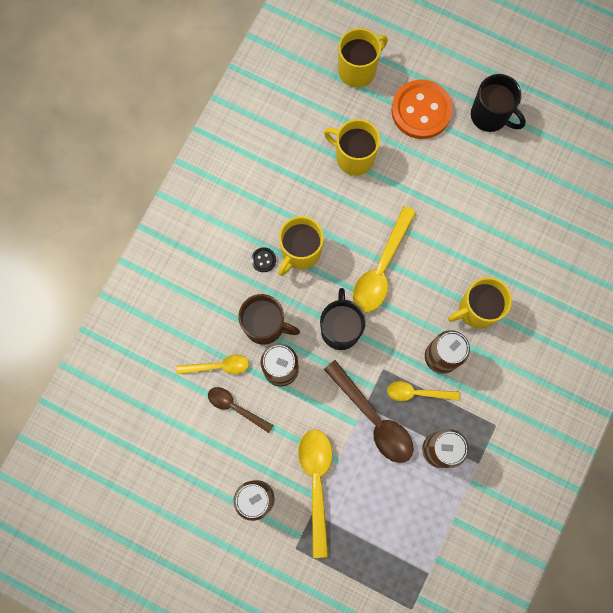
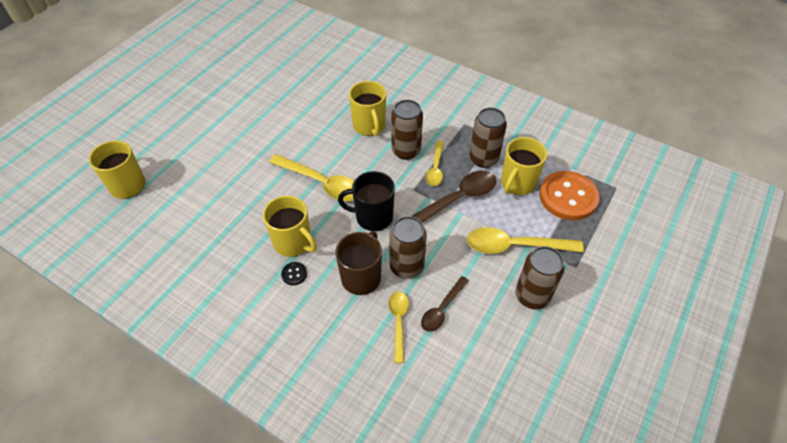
camera: 85 degrees left, 25 degrees down
(353, 157) = (212, 194): yellow mug -> yellow mug (517, 183)
(421, 110) = (185, 144): orange button -> orange button (568, 197)
(490, 116) = (207, 103): black mug -> none

